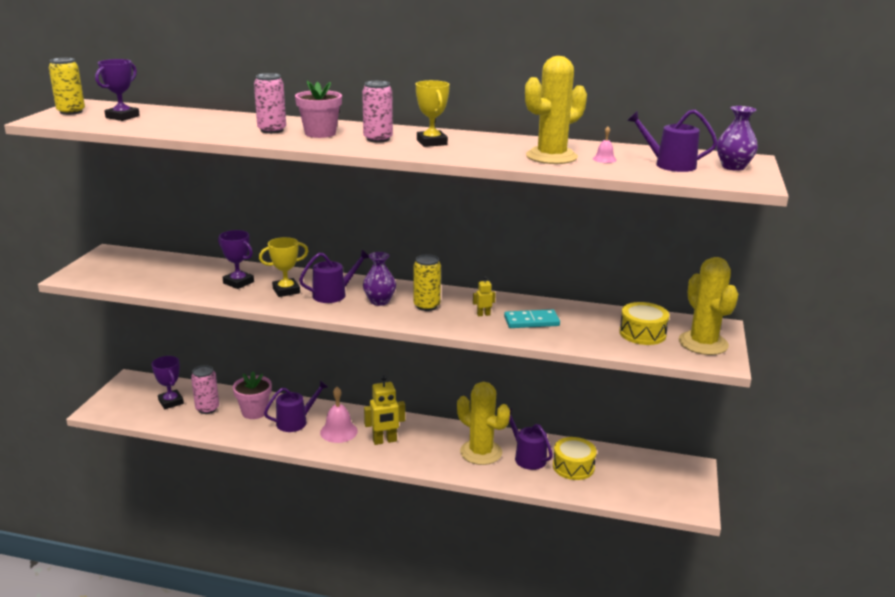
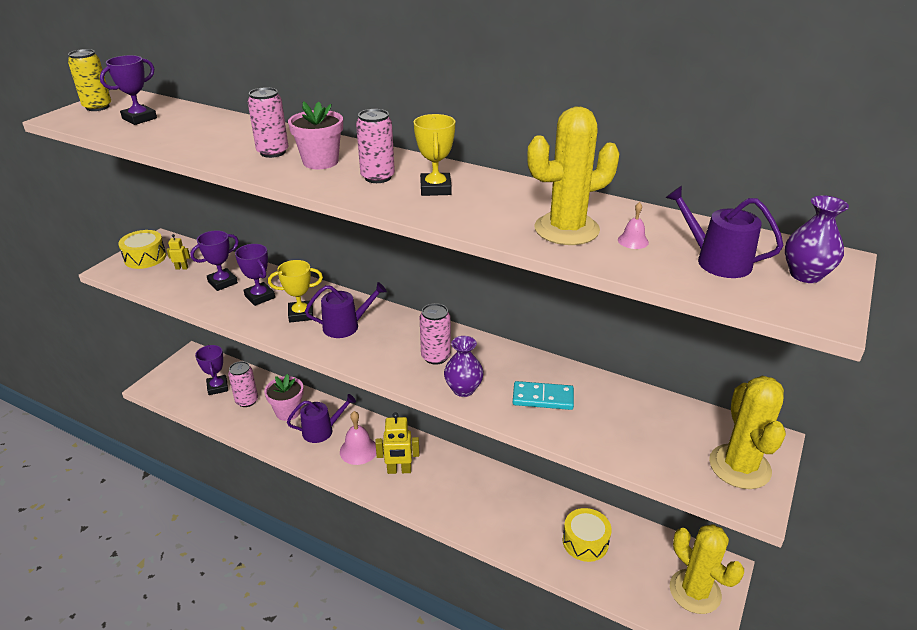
camera: 15 degrees right, 10 degrees up
(194, 276) = (222, 282): none -> purple trophy
(379, 301) = (388, 343): purple vase -> purple vase (463, 389)
(426, 306) = (435, 357): yellow can -> pink can
(481, 452) = (492, 503): yellow cactus -> yellow cactus (695, 591)
(483, 314) = (492, 379): yellow robot -> yellow robot (182, 268)
(527, 457) = (539, 519): purple watering can -> none
(642, 333) = (668, 437): yellow drum -> yellow drum (145, 258)

